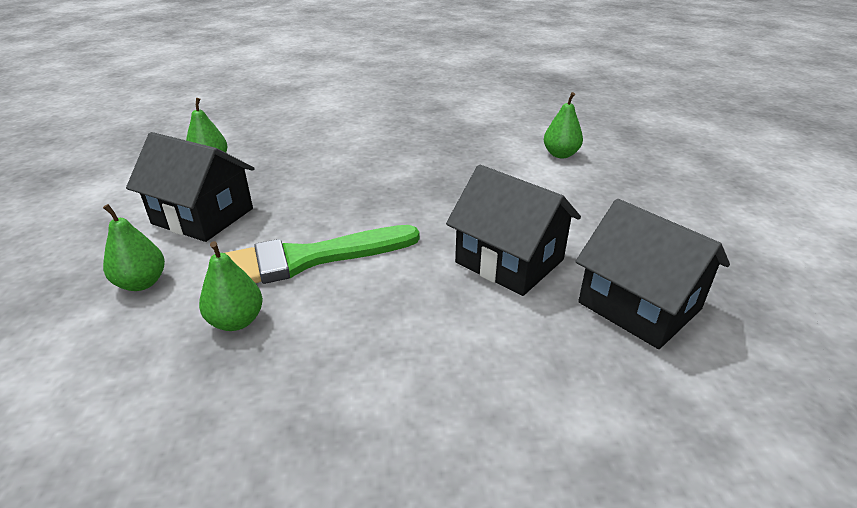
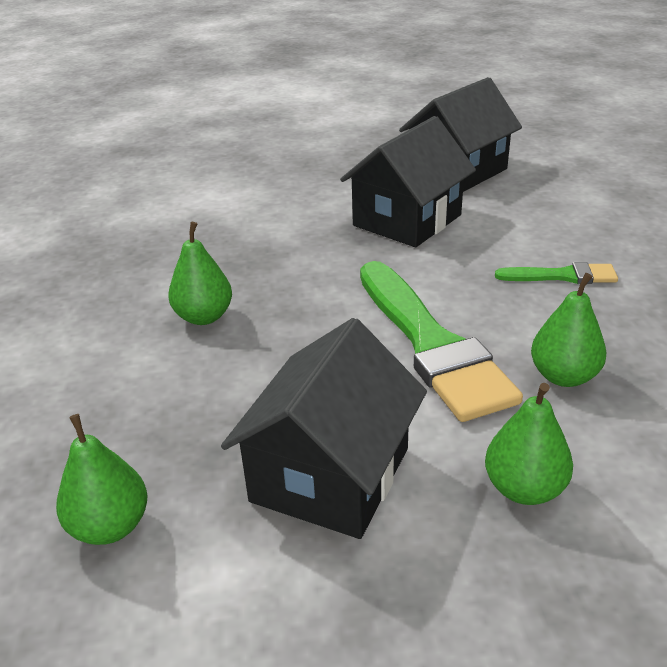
camera: 90 degrees left, 0 degrees up
(387, 351) = (562, 276): none -> green brush
(560, 154) = (178, 188): green pear -> green pear (204, 317)

